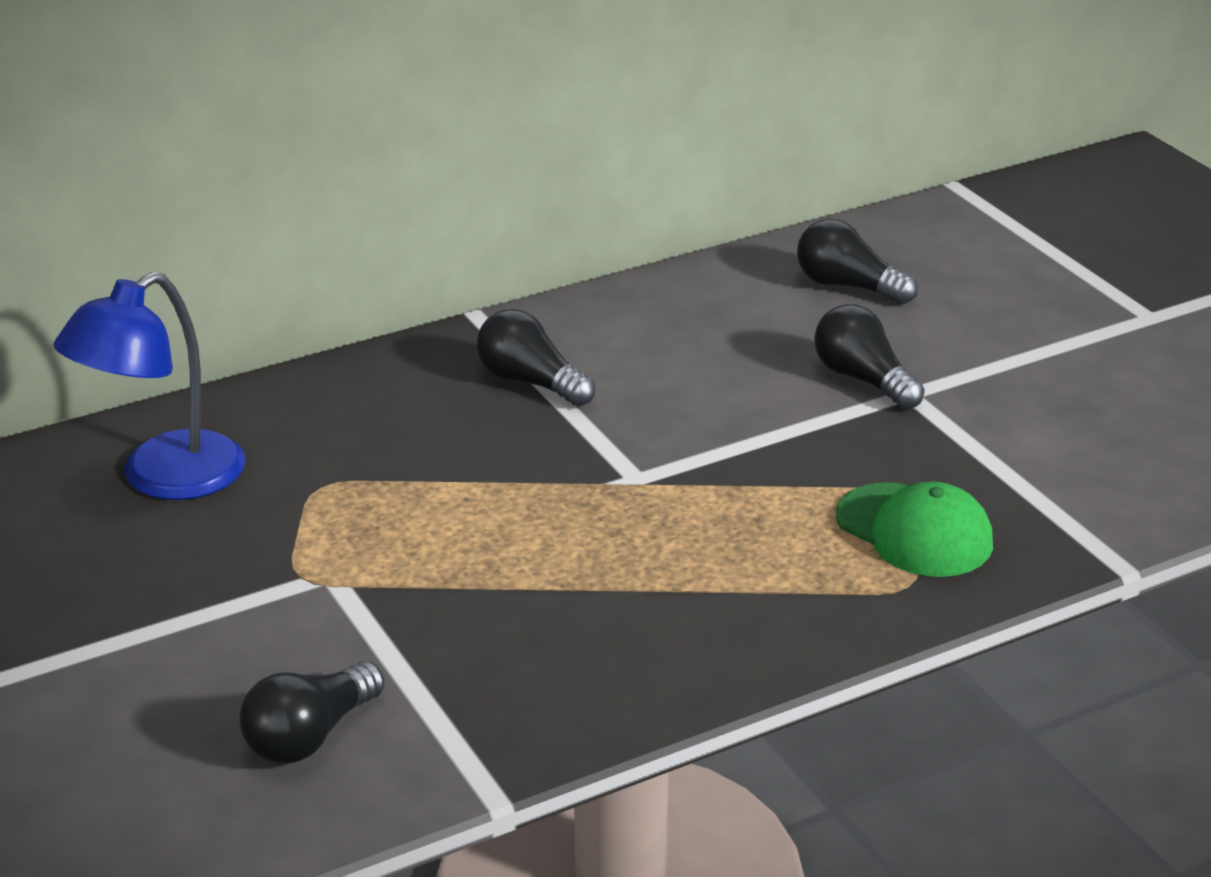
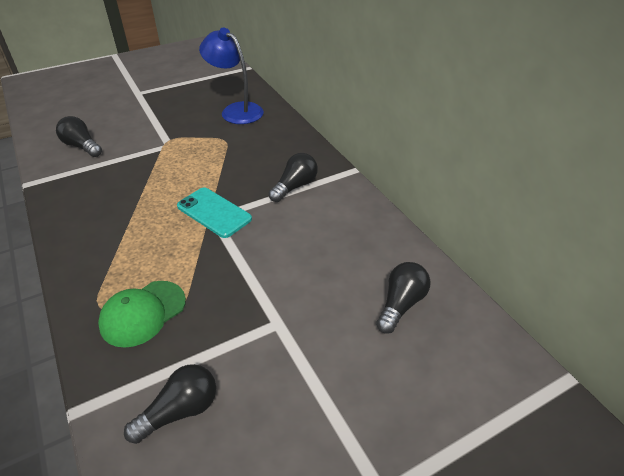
camera: 90 degrees right, 10 degrees up
(621, 478) = (214, 212): none -> turquoise phone
(863, 379) = (293, 303): black light bulb -> black light bulb (180, 411)

